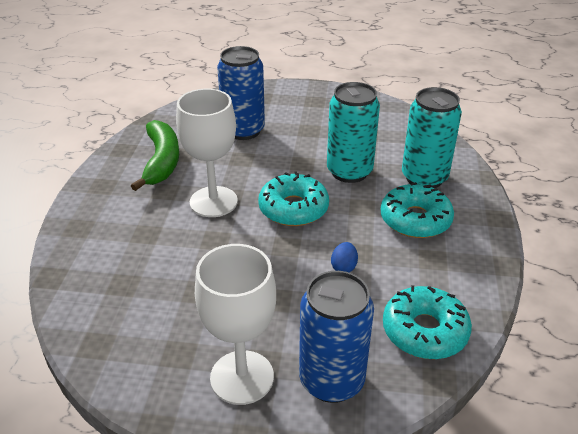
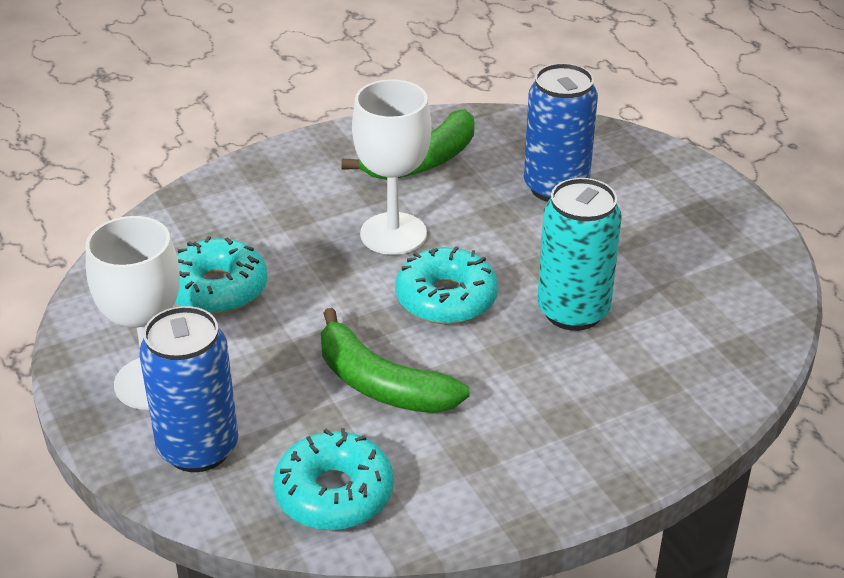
camera: 55 degrees right, 0 degrees up
(344, 267) = (381, 384): blue egg -> green banana
(415, 220) = (535, 409): turquoise donut -> turquoise donut (217, 289)
(424, 178) = (638, 383): turquoise can -> none

